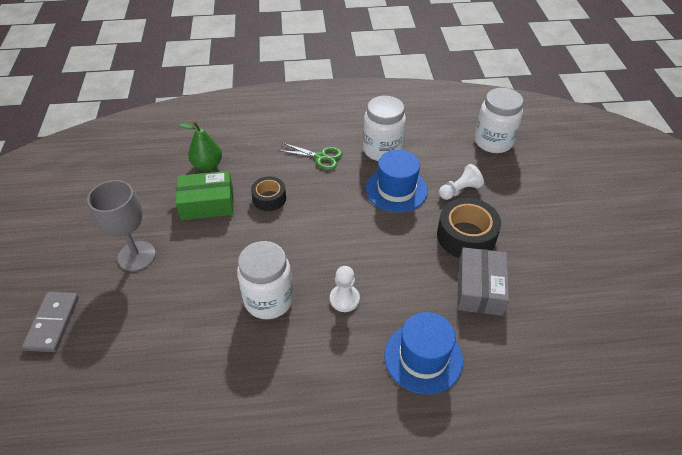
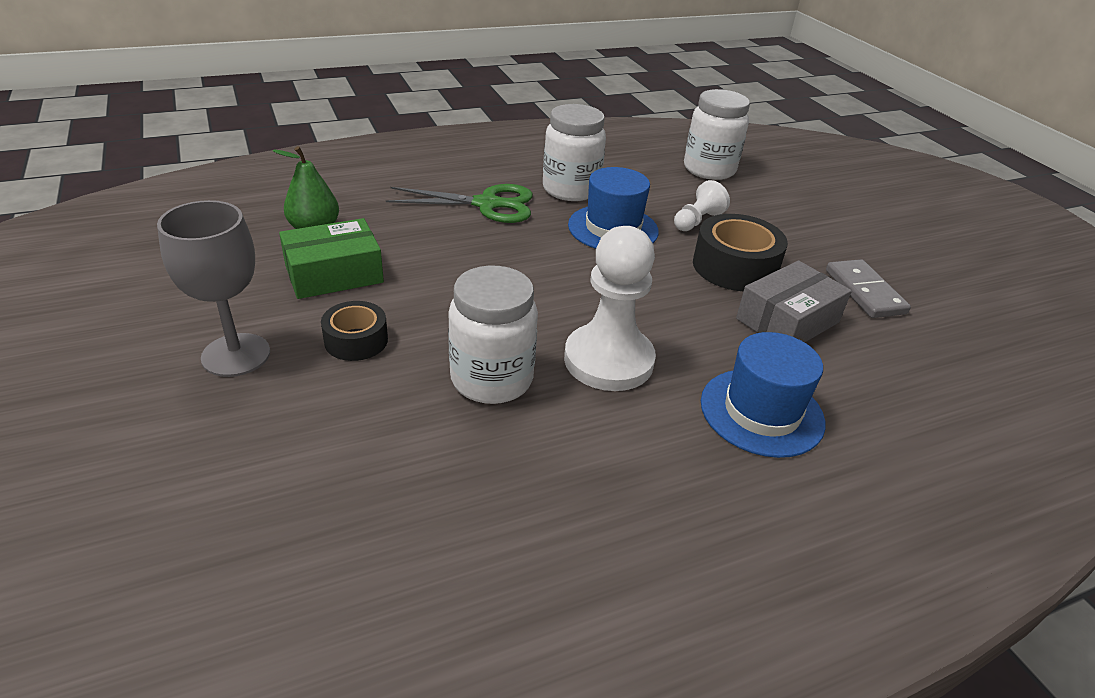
camera: 20 degrees left, 10 degrees down
(52, 323) = (101, 475): grey domino -> grey domino (864, 292)
(269, 198) = (432, 257): black tape -> black tape (356, 340)
(320, 157) = (487, 204): green scissors -> green scissors, size x1.50
(344, 299) = (608, 360): white pawn -> white pawn, size x1.88
(479, 288) = (787, 320): grey box -> grey box turned 60 degrees clockwise

